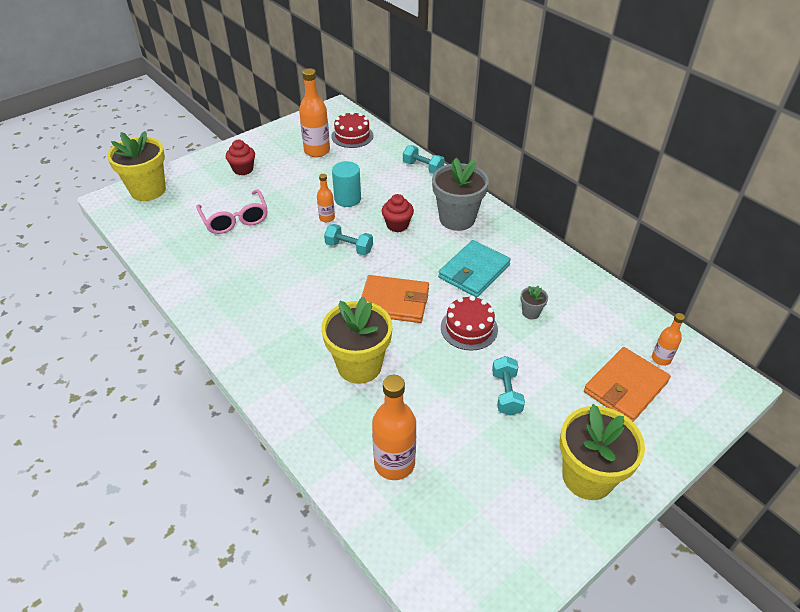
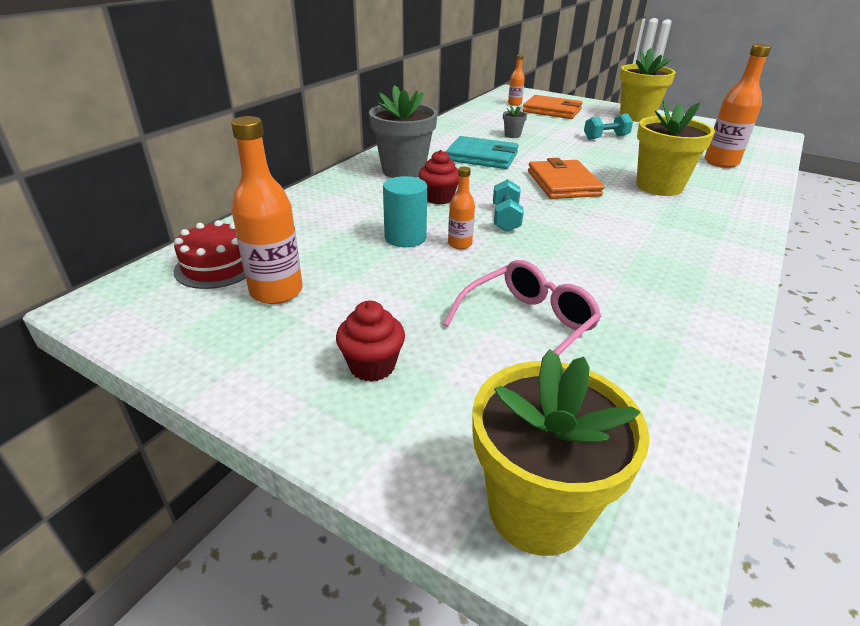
camera: 110 degrees left, 10 degrees down
(423, 168) = (302, 199): turquoise dumbbell -> none
(469, 328) = (557, 153): red cake -> none

